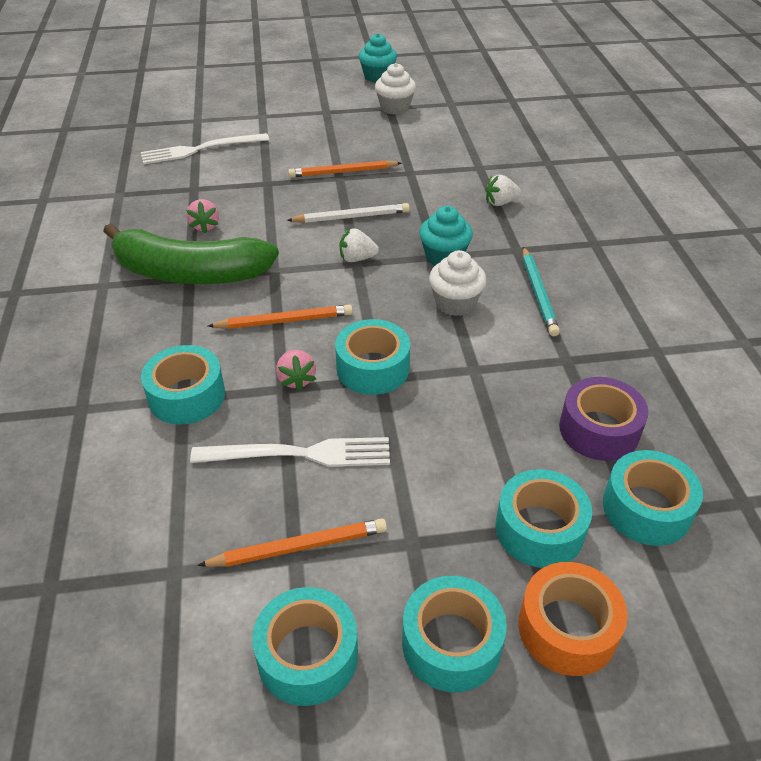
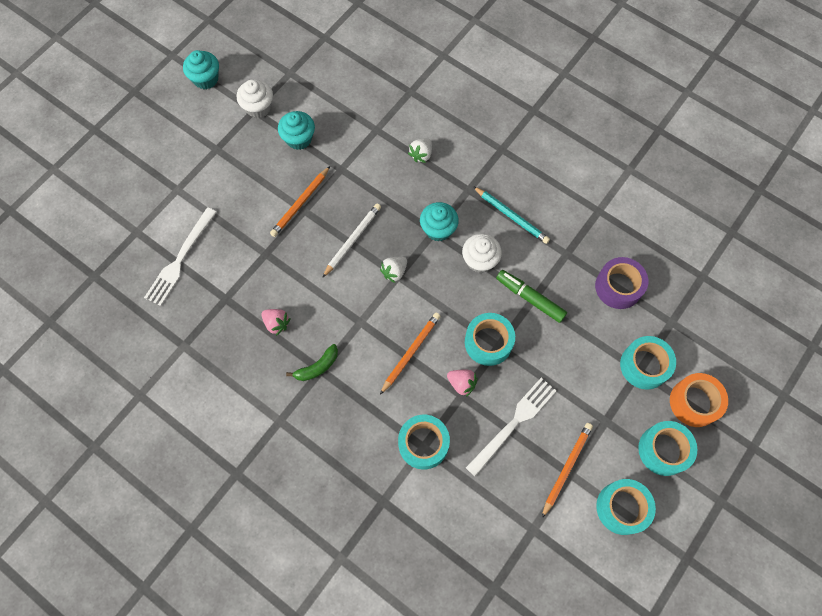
camera: 45 degrees left, 25 degrees up
(189, 273) = (317, 367): green banana -> green banana, size x0.41
(401, 138) = (299, 139): none -> turquoise cupcake
(471, 366) = (530, 298): none -> green marker
(646, 508) = (672, 315): turquoise tape -> none

